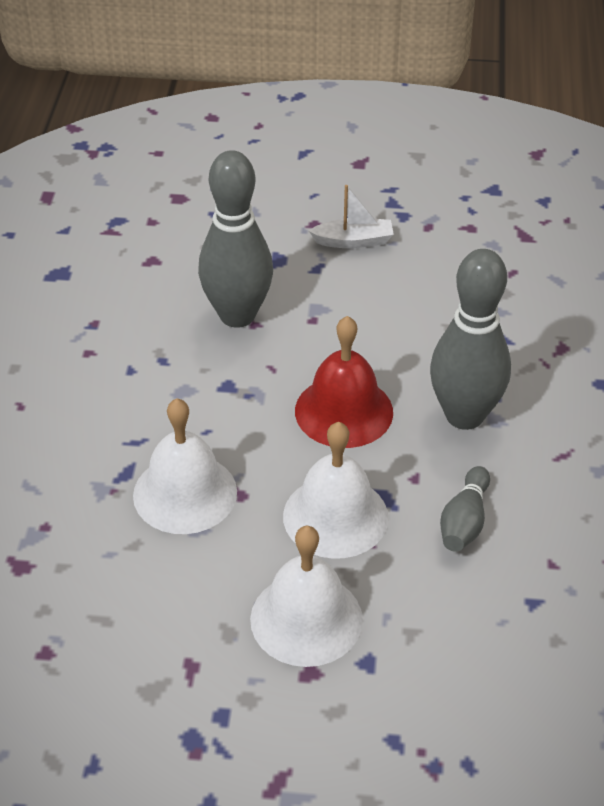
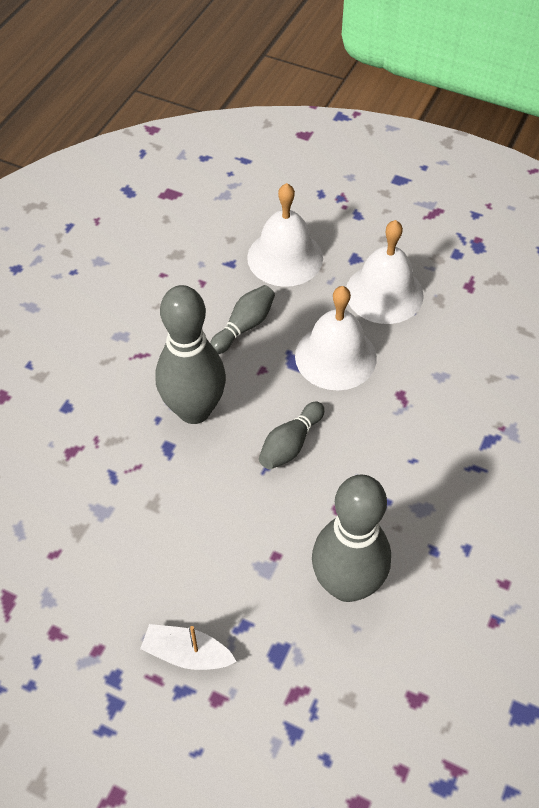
camera: 160 degrees left, 10 degrees up
(185, 493) = (445, 408): white bell -> white bell (285, 257)
(344, 411) = (290, 444): red bell -> grey bowling pin

